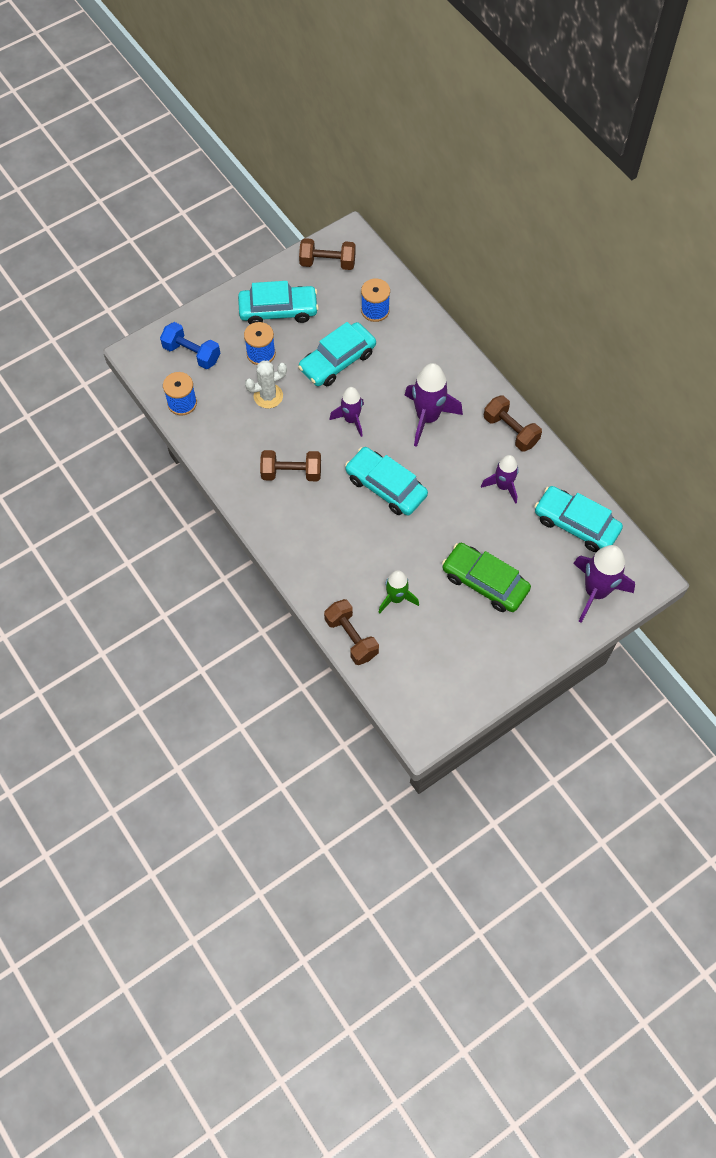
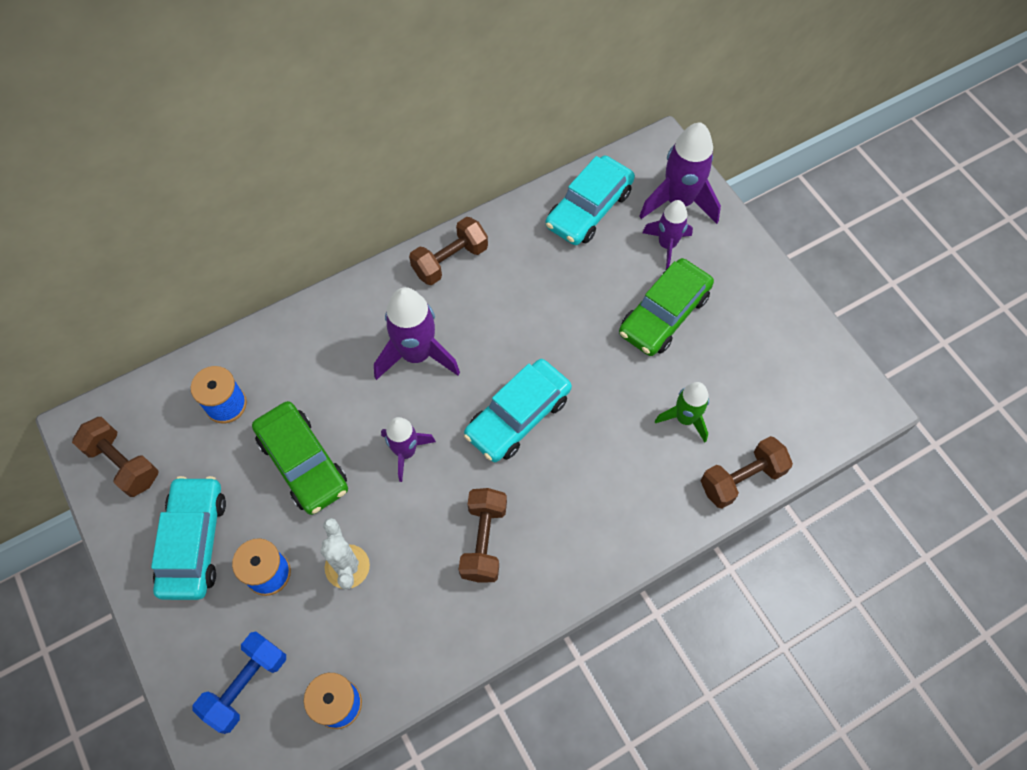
camera: 85 degrees left, 0 degrees up
(327, 263) = (123, 463): brown dumbbell -> brown dumbbell turned 60 degrees counterclockwise
(337, 361) = (303, 463): turquoise car -> green car
(503, 486) = (530, 278): purple rocket -> purple rocket (667, 245)

